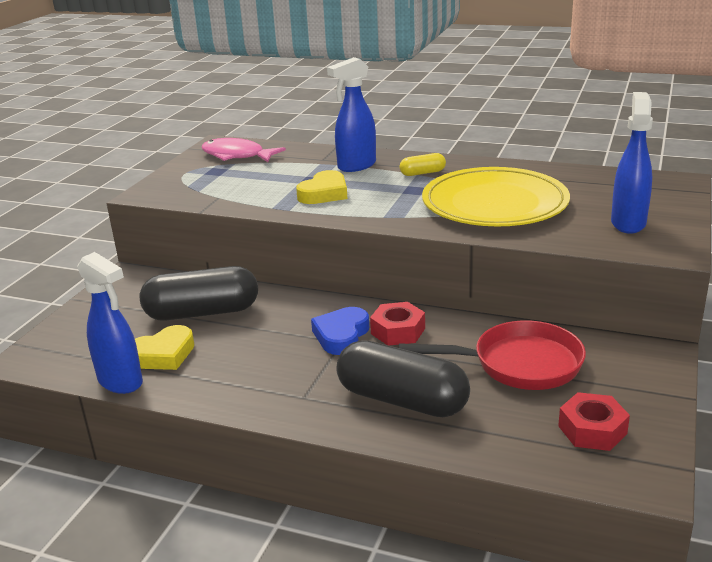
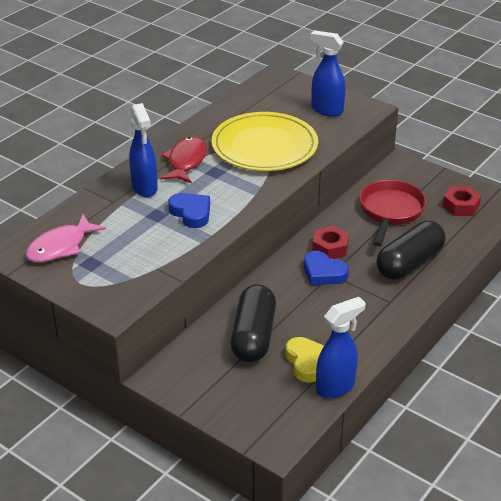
camera: 75 degrees left, 10 degrees up
(324, 193) = (191, 213): yellow heart -> blue heart
(422, 173) = (186, 161): yellow capsule -> red fish

